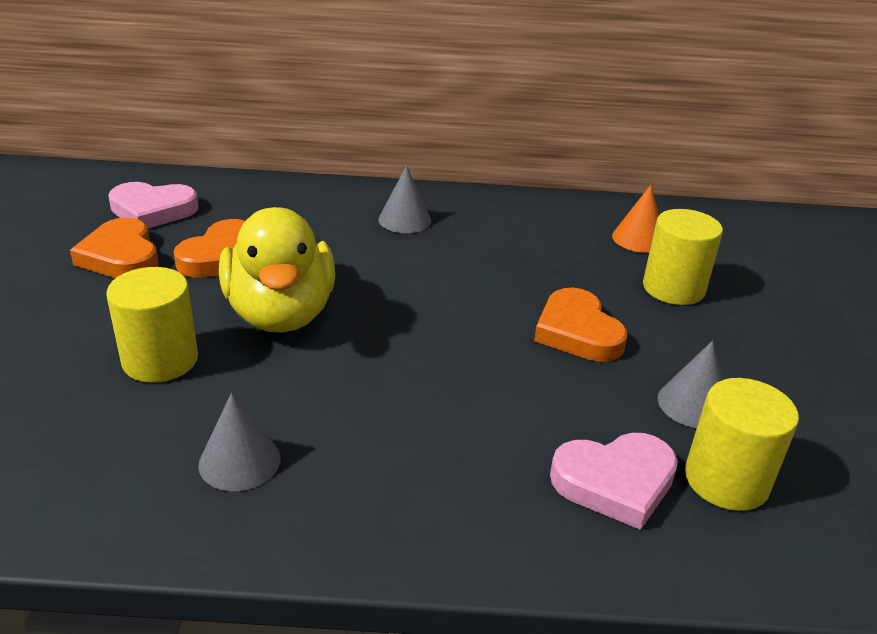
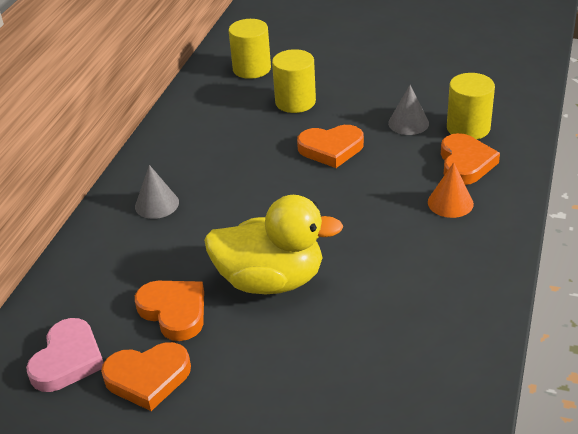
camera: 70 degrees left, 5 degrees up
(160, 360) = (313, 346): yellow cylinder -> yellow cylinder (252, 69)
(239, 461) = (429, 305): grey cone -> none
(615, 482) = (465, 163): pink heart -> orange heart
(639, 239) = (231, 101): orange cone -> orange cone (450, 203)

